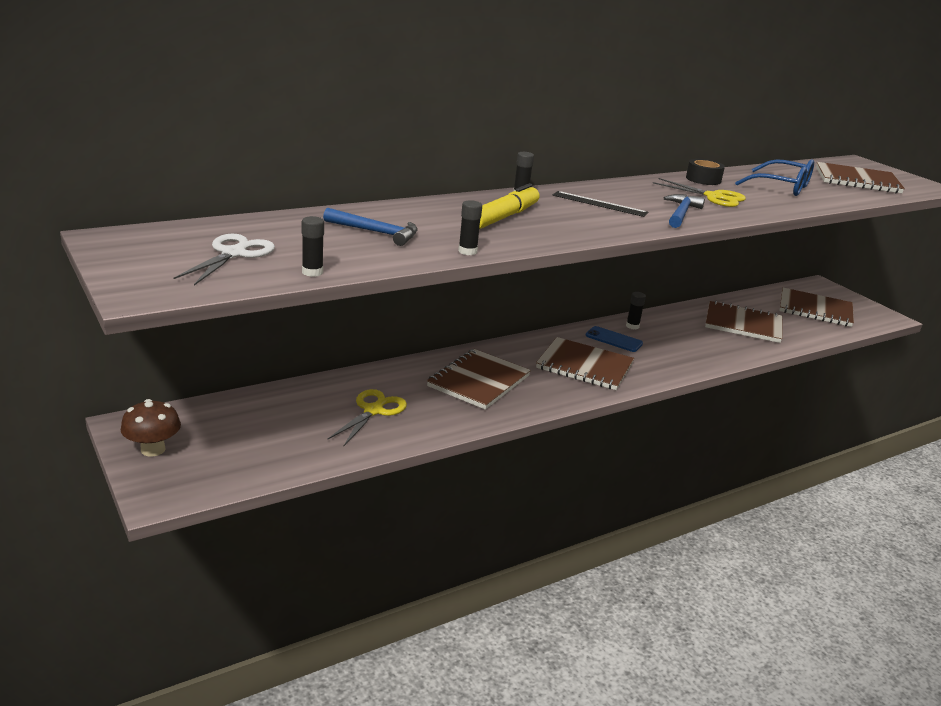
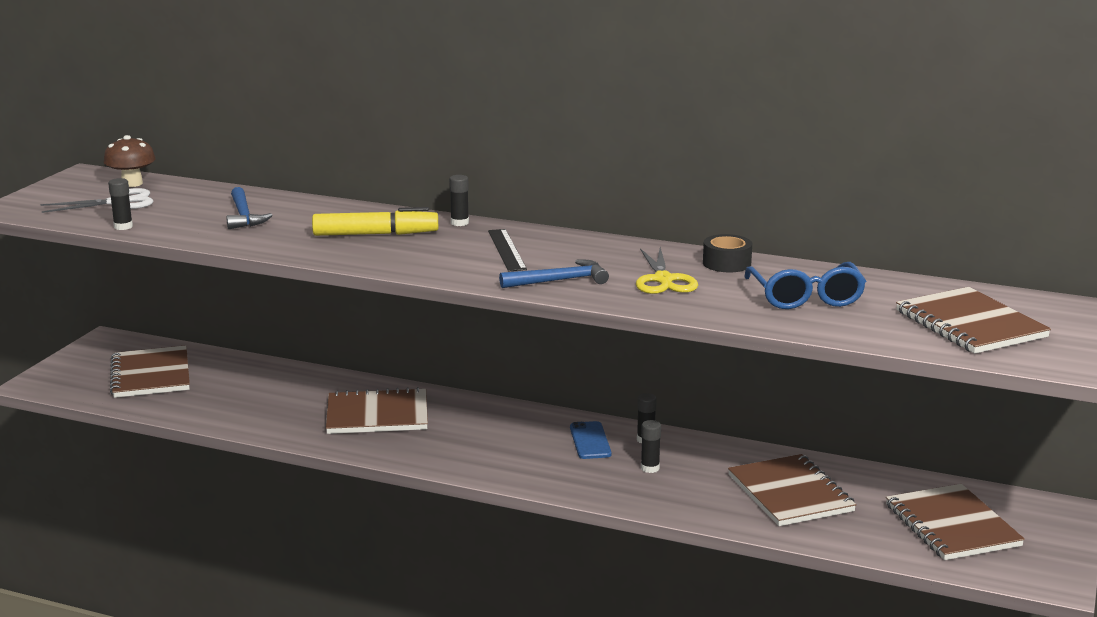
camera: 55 degrees right, 5 degrees down
(153, 449) = (87, 358): brown mushroom -> brown mushroom (132, 183)
(373, 410) = (254, 397): yellow scissors -> none
(467, 251) = (260, 247): black glue stick -> black glue stick (650, 468)
(584, 366) = (497, 446): brown notebook -> brown notebook (151, 375)

